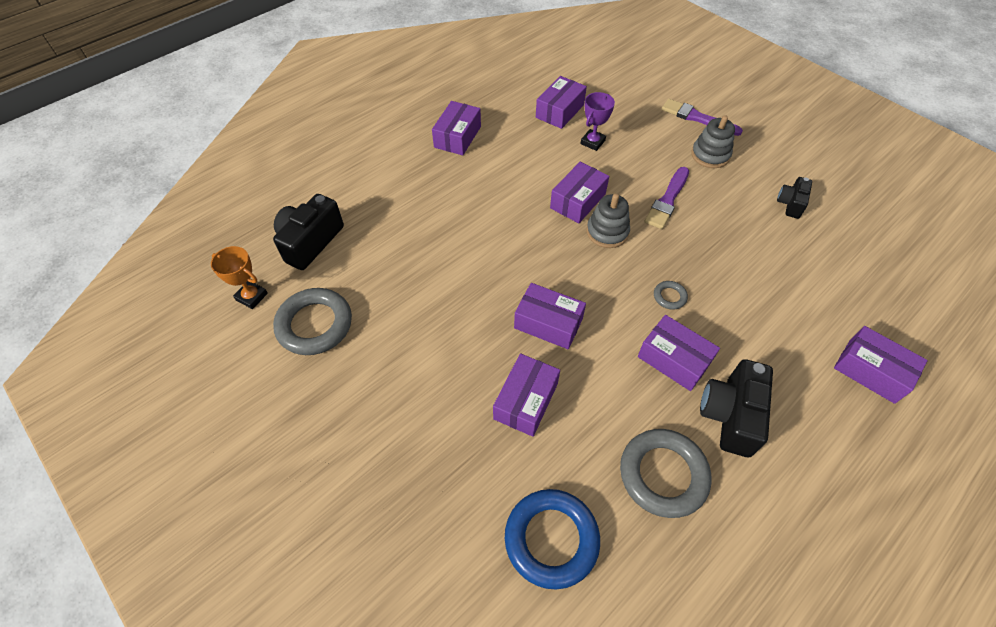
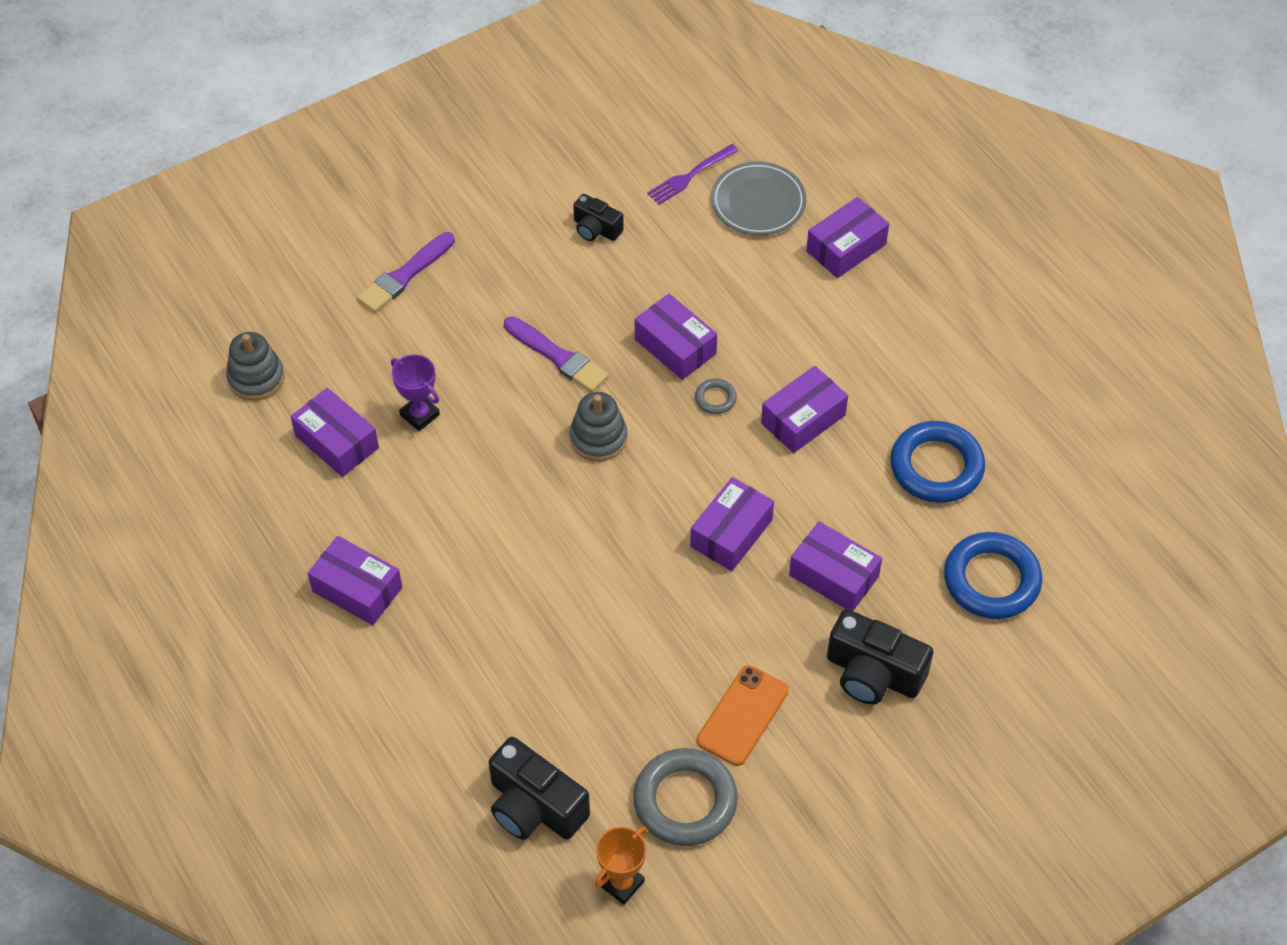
camera: 80 degrees left, 0 degrees up
(388, 352) = (742, 715): none -> orange phone
(577, 201) = (533, 459): purple box -> purple box (675, 347)
(663, 474) = (936, 467): grey ring -> blue ring
(710, 155) = (485, 284): grey stacking toy -> grey stacking toy (256, 378)
(730, 415) = (879, 388): black camera -> black camera (873, 673)
(877, 252) = (690, 176): none -> purple fork
(880, 300) = (758, 202): none -> grey plate

